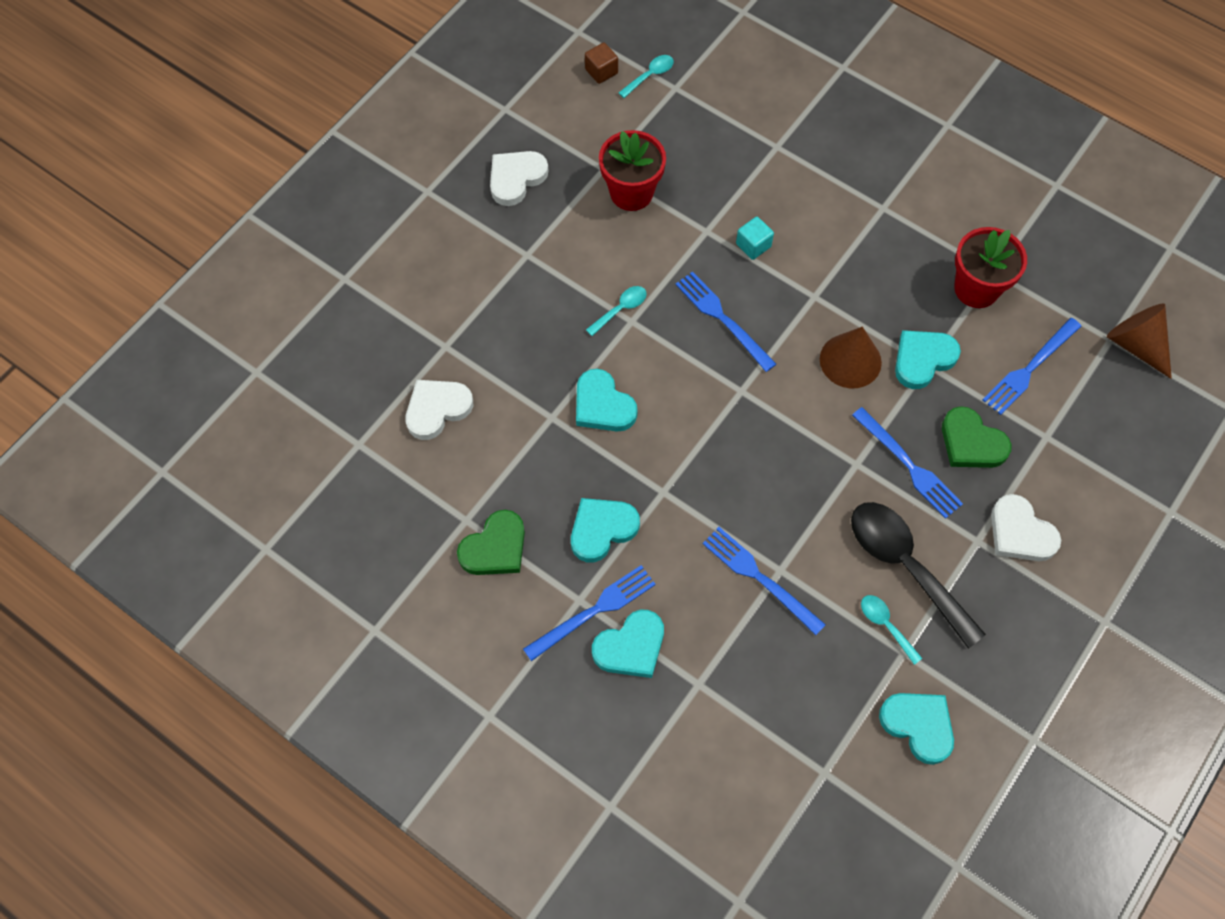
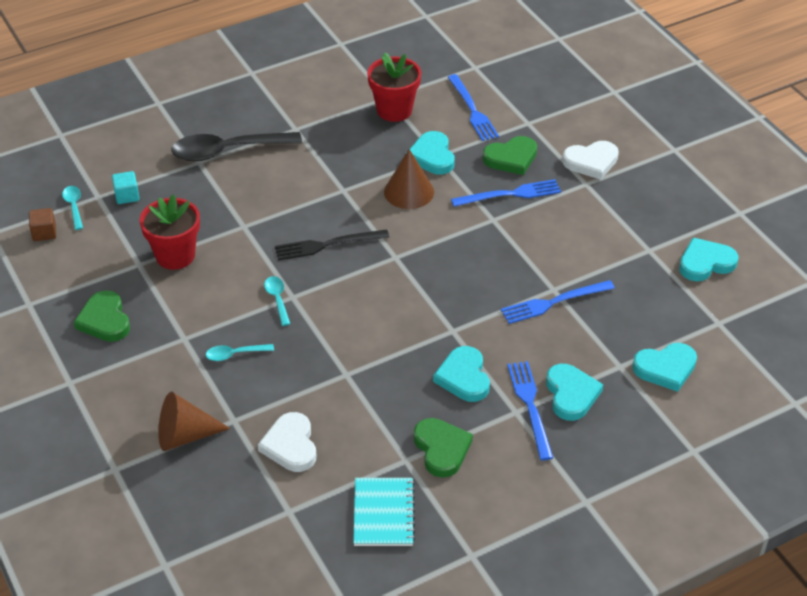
camera: 65 degrees left, 20 degrees down
(391, 528) = (383, 513): none -> turquoise notebook
(516, 178) = (104, 320): white heart -> green heart
(603, 405) = (356, 339): turquoise heart -> turquoise heart (665, 368)
(722, 318) = (327, 245): blue fork -> black fork
(753, 245) = (276, 205): turquoise cube -> turquoise cube (127, 196)
(886, 625) = (624, 251): turquoise spoon -> turquoise spoon (235, 354)
(905, 566) = (585, 225): black spoon -> black spoon (227, 151)
(1136, 345) = (486, 58): brown cone -> brown cone (185, 436)

